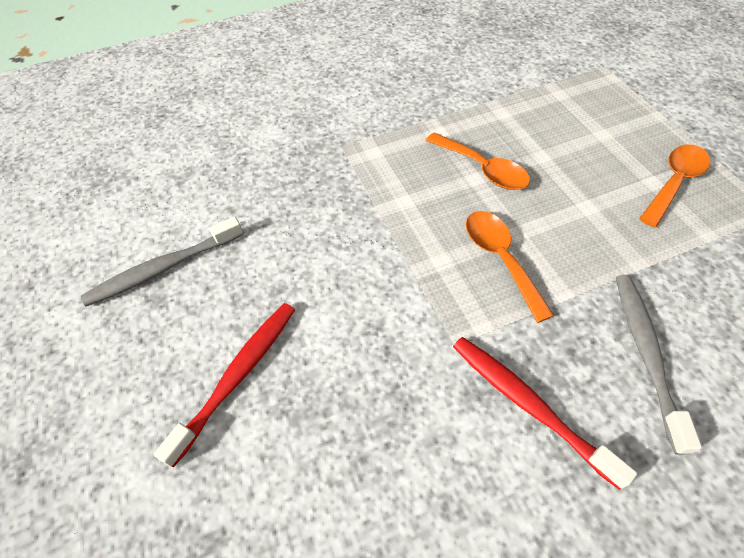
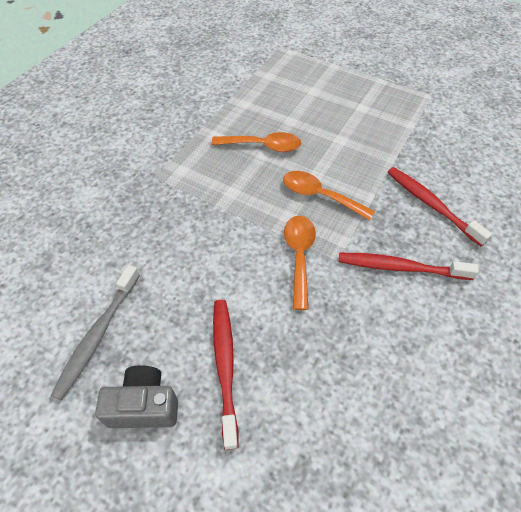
camera: 40 degrees left, 0 degrees up
(139, 361) = (144, 406): none -> grey camera
(646, 354) = (431, 205): grey toothbrush -> red toothbrush
(674, 183) = (372, 103): orange spoon -> orange spoon (299, 256)

